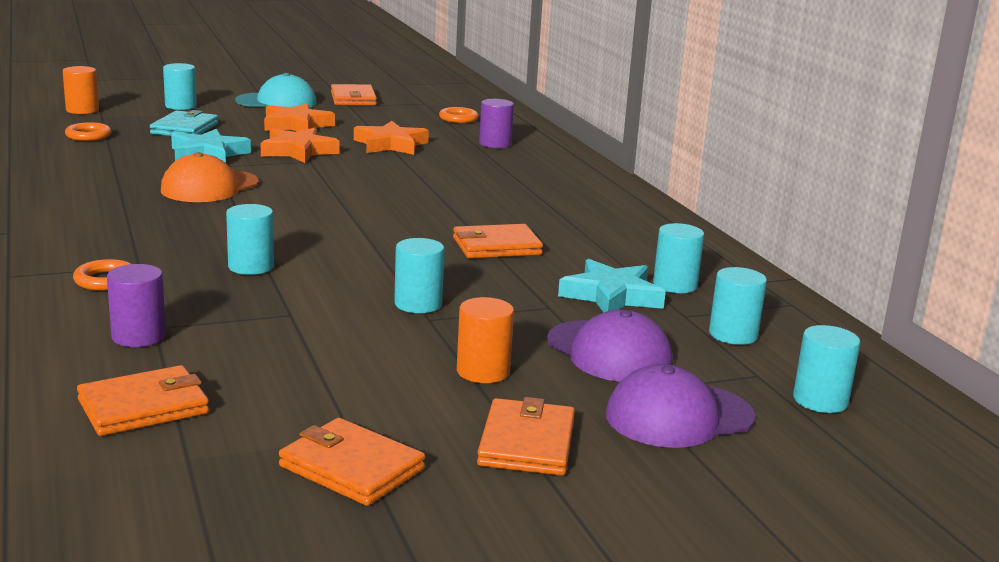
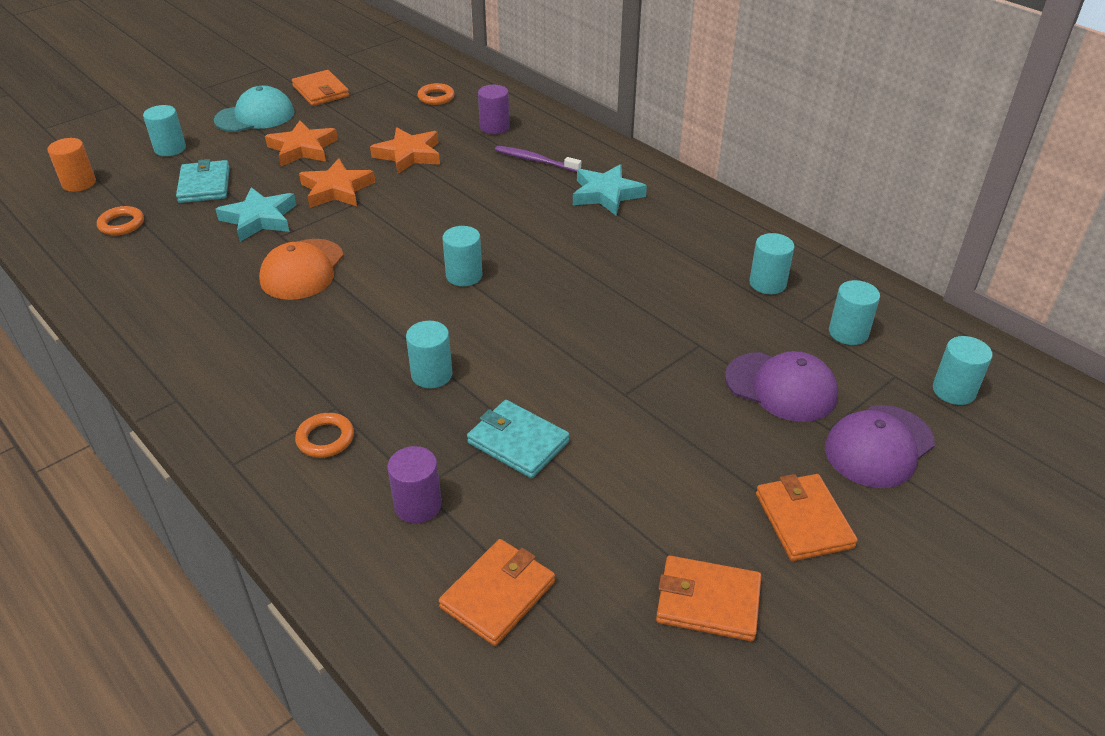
camera: 20 degrees left, 20 degrees up
(282, 323) = (518, 442): none -> turquoise wallet
(418, 304) = (602, 377): turquoise cylinder -> turquoise cylinder (464, 275)
(483, 371) = (712, 446): orange cylinder -> none
(496, 246) = (603, 277): orange wallet -> none
(513, 168) = (535, 160): none -> purple toothbrush
(612, 296) = (733, 313): turquoise star -> turquoise star (606, 194)

